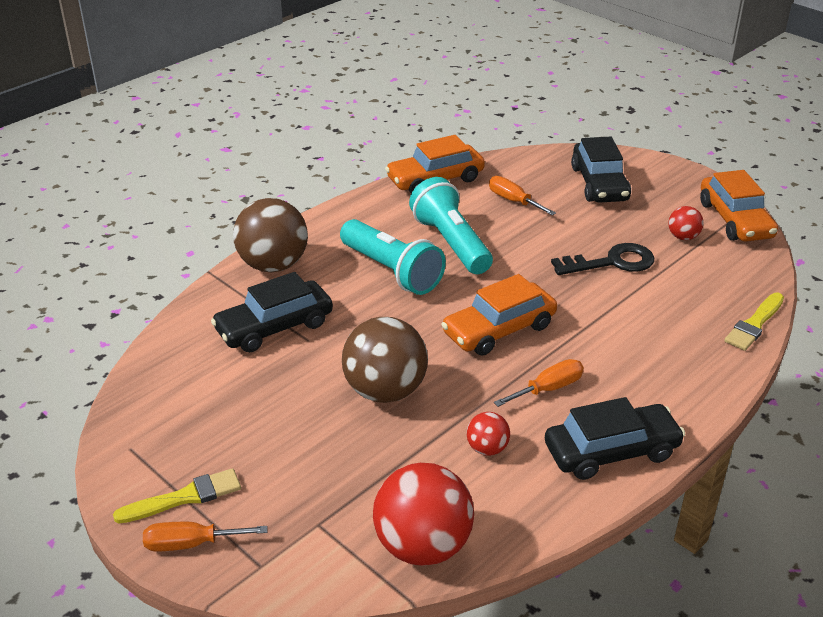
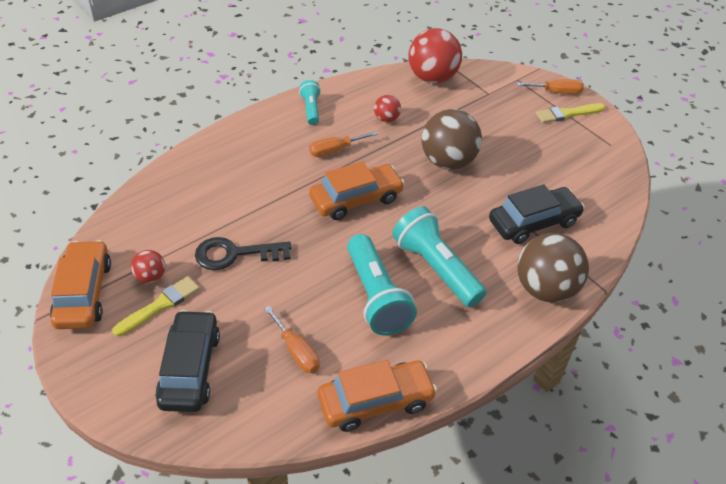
camera: 175 degrees left, 10 degrees up
(611, 451) = (311, 109): black car -> turquoise flashlight
(754, 324) = (157, 180): yellow brush -> yellow brush (160, 305)

